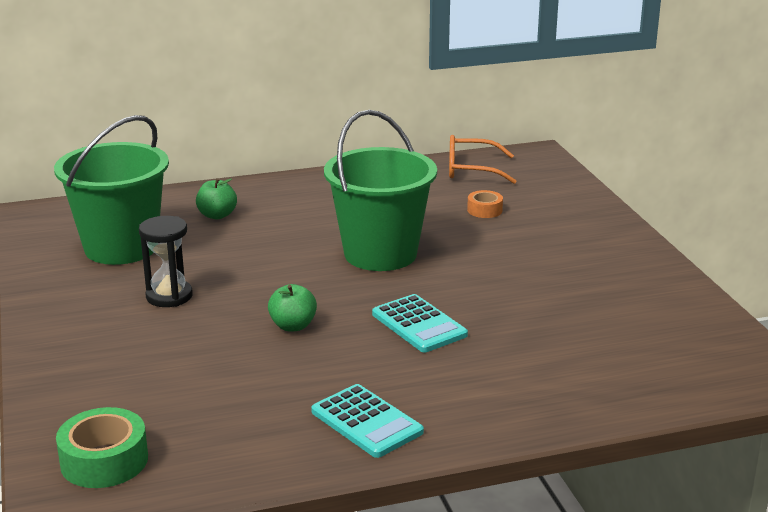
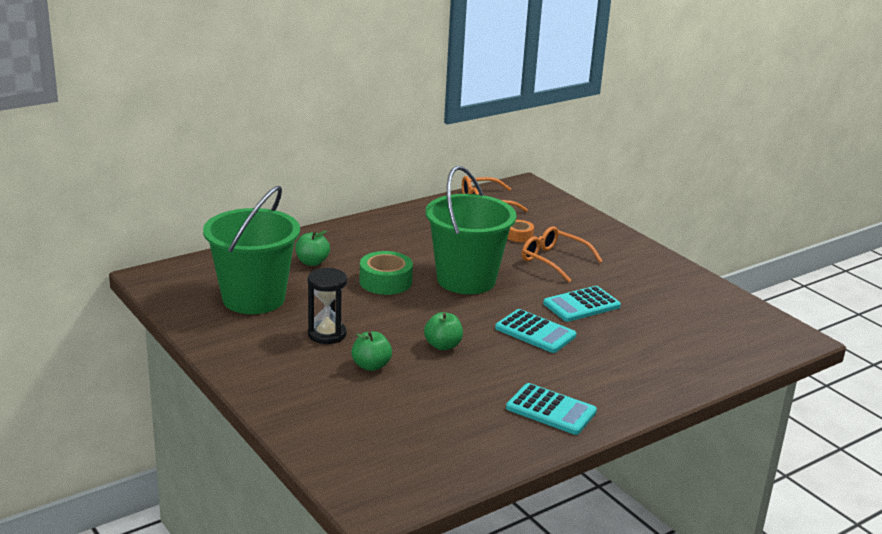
camera: 20 degrees left, 0 degrees up
(104, 460) = (380, 469): green tape -> green tape (385, 282)
(190, 338) = (371, 366): none -> green apple
(503, 299) = (581, 305): none -> turquoise calculator
(507, 243) = (554, 261): none -> orange glasses

